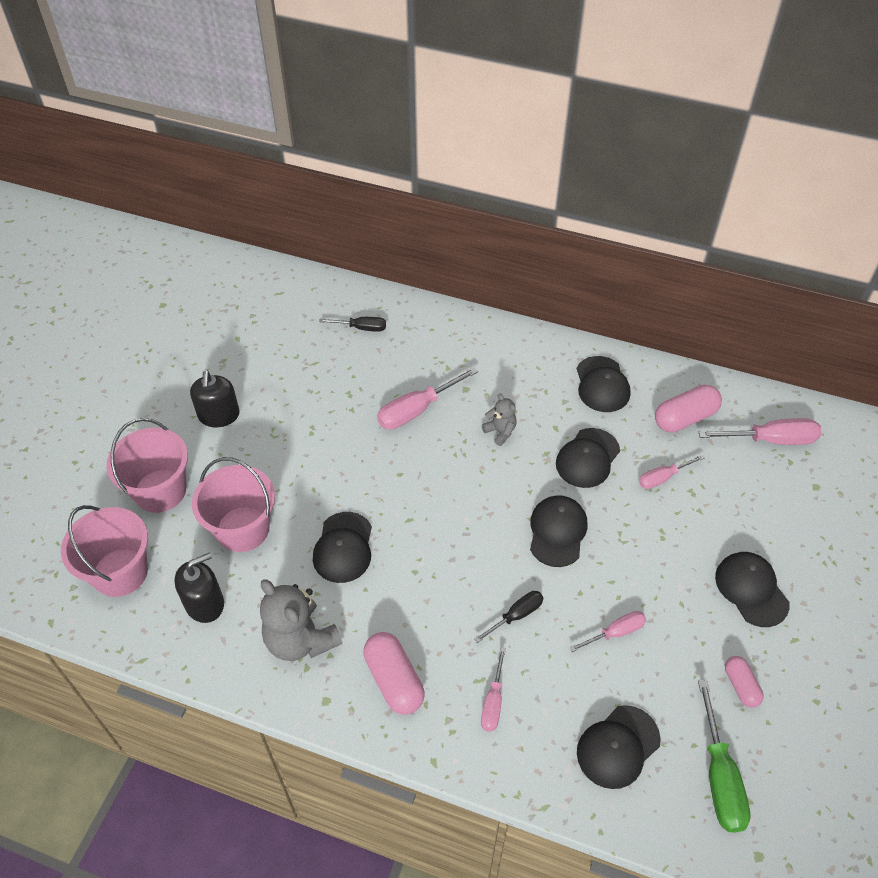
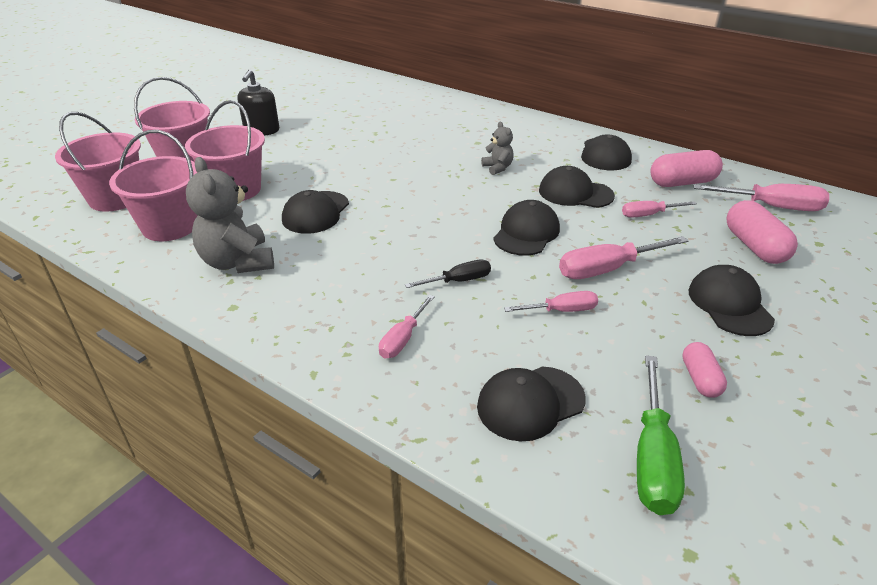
camera: 15 degrees right, 15 degrees down
(204, 603) = (170, 226): black soap dispenser -> pink bucket
(362, 328) = (406, 103): black screwdriver -> none
(394, 680) = (309, 304): pink capsule -> pink capsule (754, 246)
(416, 410) = (427, 148): pink screwdriver -> pink screwdriver (606, 269)
(587, 458) = (575, 193): black cap -> black cap turned 60 degrees clockwise

